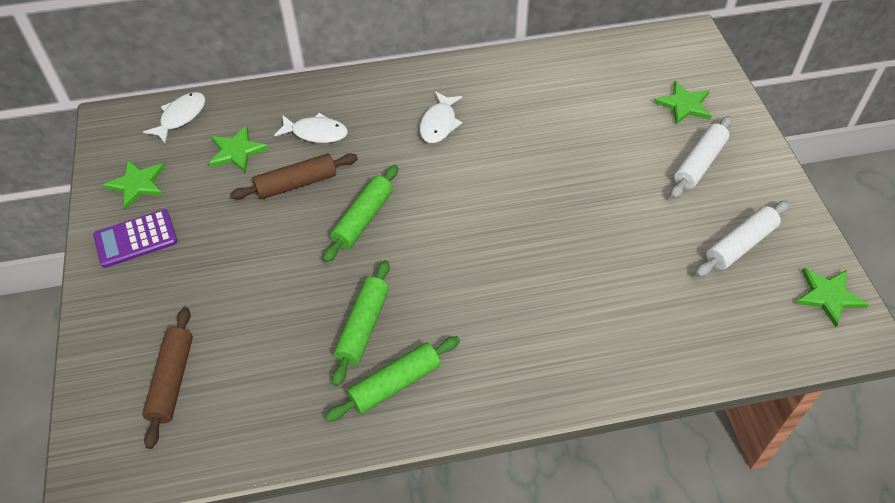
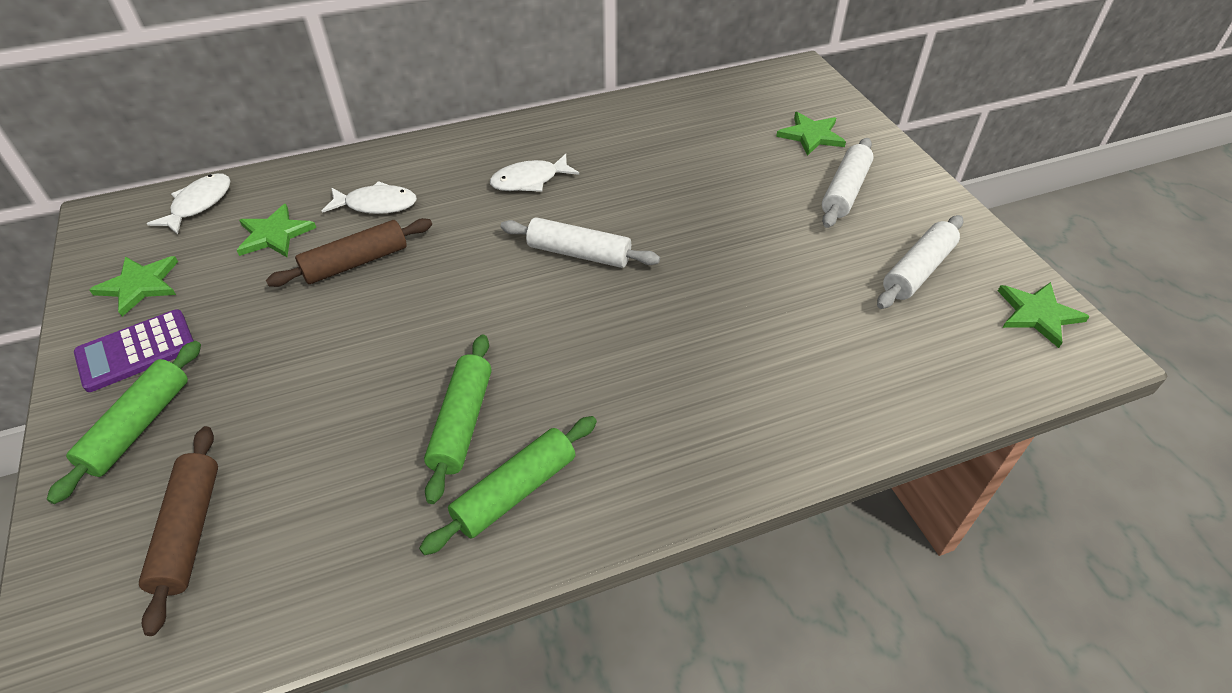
camera: 10 degrees left, 5 degrees down
(363, 219) = (447, 293): green rolling pin -> green rolling pin (138, 426)
(439, 124) = (529, 180): white fish -> white fish turned 60 degrees clockwise
(469, 196) = (579, 253): none -> white rolling pin

